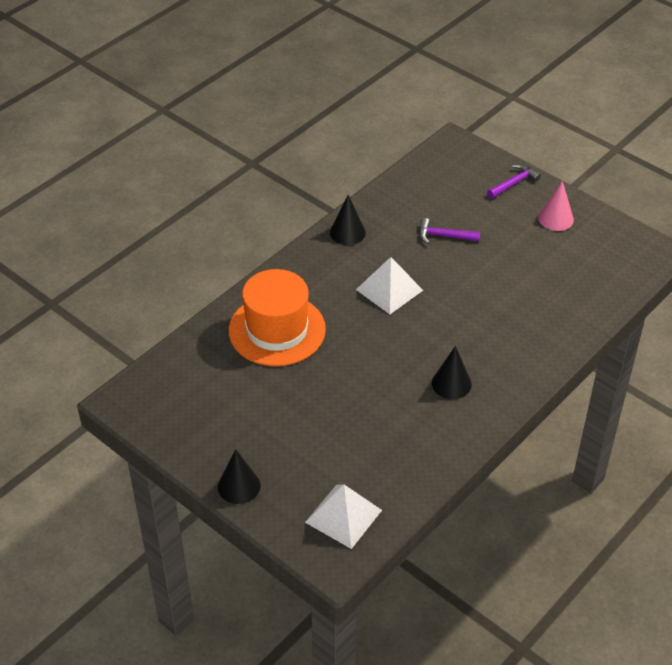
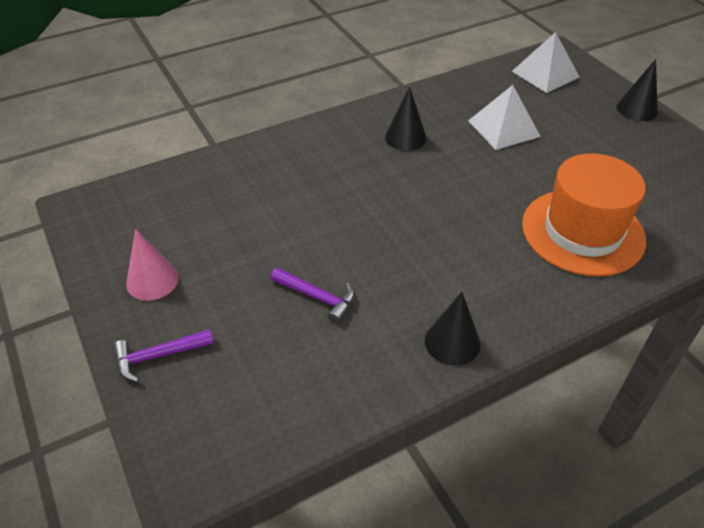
camera: 160 degrees left, 0 degrees up
(389, 289) = (427, 244): white pyramid -> white pyramid (503, 128)

